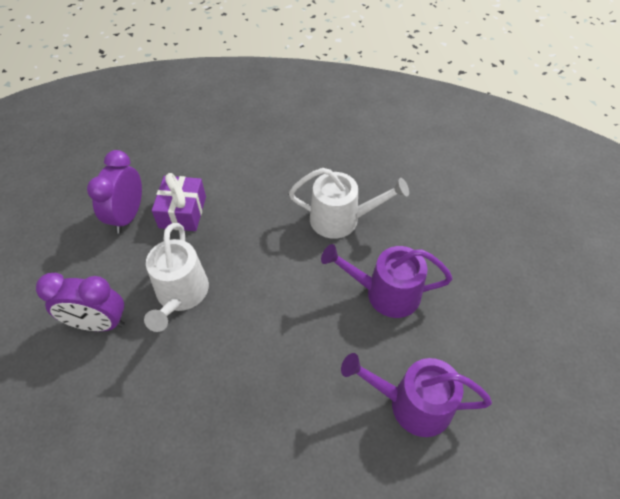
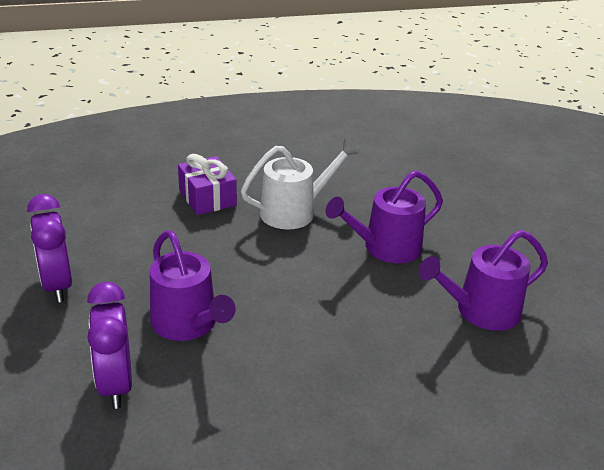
camera: 35 degrees left, 20 degrees down
(99, 323) = (115, 384): purple clock -> purple clock turned 105 degrees clockwise
(181, 294) = (188, 324): white watering can -> purple watering can
(182, 212) = (121, 260): purple gift -> purple gift (207, 198)

